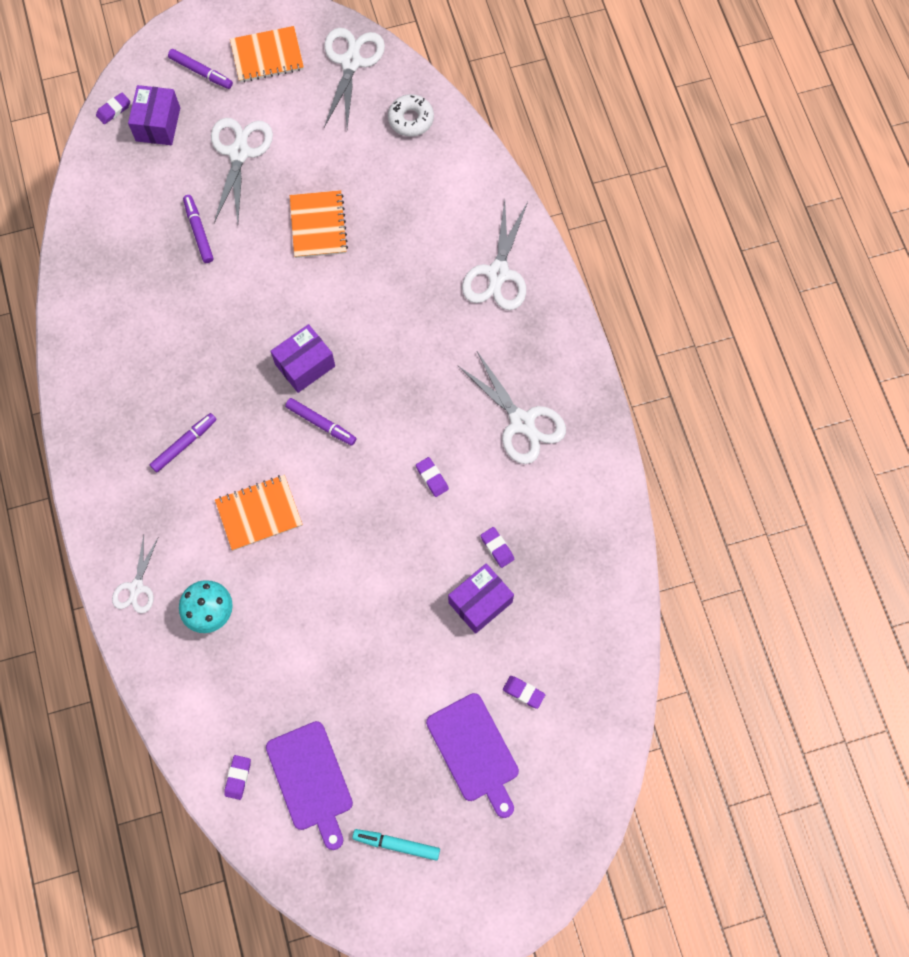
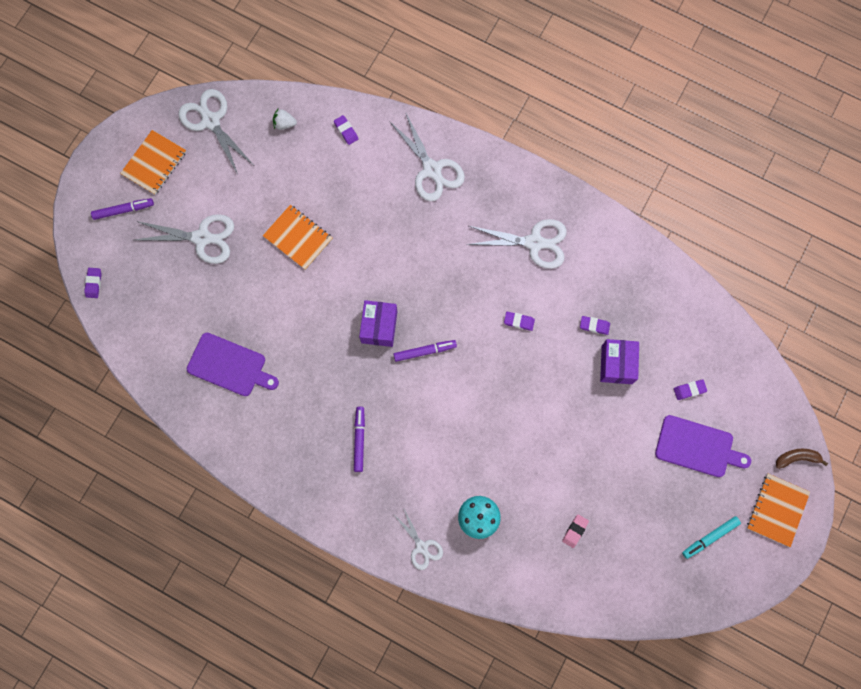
camera: 45 degrees left, 5 degrees up
(158, 124) = (132, 267): purple box -> none
(199, 231) = (230, 308): purple marker -> none
(238, 777) = (591, 590): purple eraser -> purple eraser (346, 131)
(239, 152) = (202, 238): white scissors -> white scissors turned 135 degrees clockwise
(259, 513) = (445, 436): orange notebook -> orange notebook (777, 510)
(281, 710) = (575, 531): none -> pink eraser
(311, 780) = (630, 551): purple cutting board -> purple cutting board (230, 366)
(411, 119) = (284, 124): white donut -> white strawberry
(559, 858) = (797, 458): none -> brown banana

